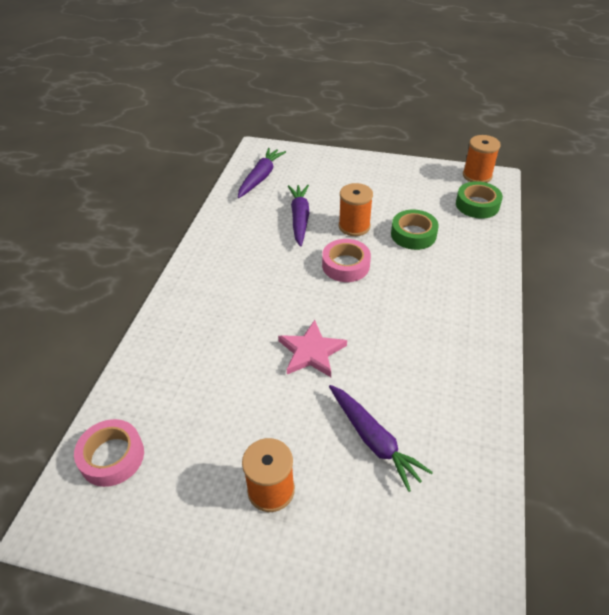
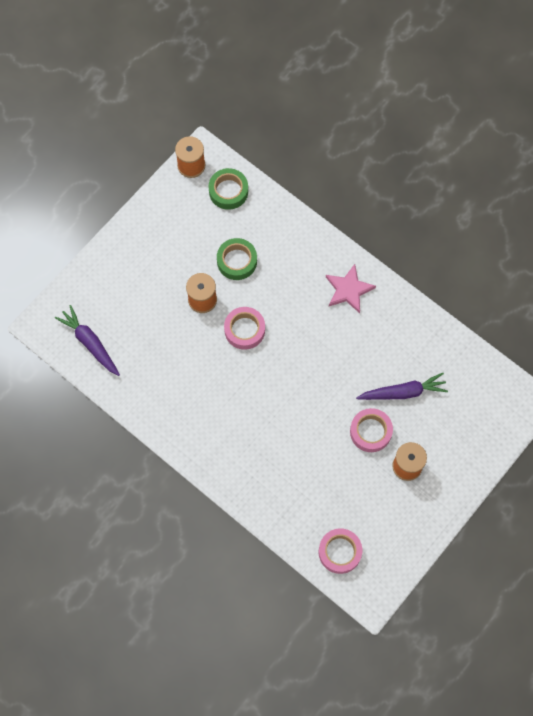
camera: 65 degrees left, 25 degrees up
(297, 425) = (370, 432): none -> pink tape
(300, 218) = (168, 337): purple carrot -> none
(311, 352) = (317, 395): pink star -> pink star (348, 290)

